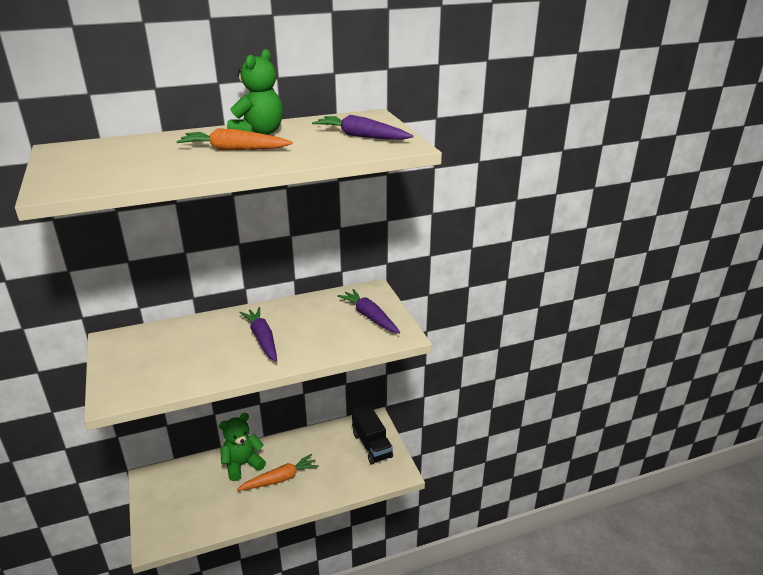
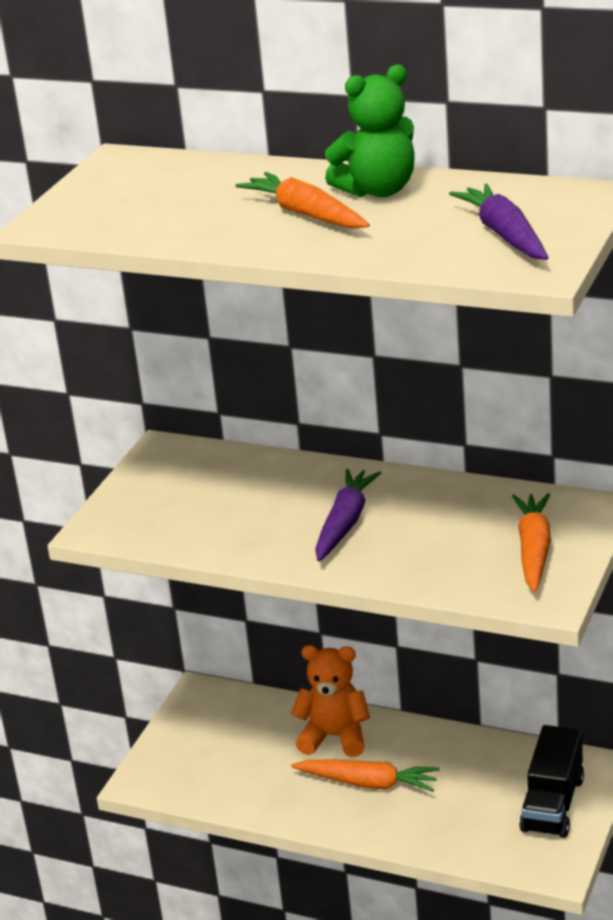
camera: 45 degrees right, 0 degrees up
(242, 465) = (334, 737): green teddy bear -> orange teddy bear
(370, 317) = (534, 550): purple carrot -> orange carrot

